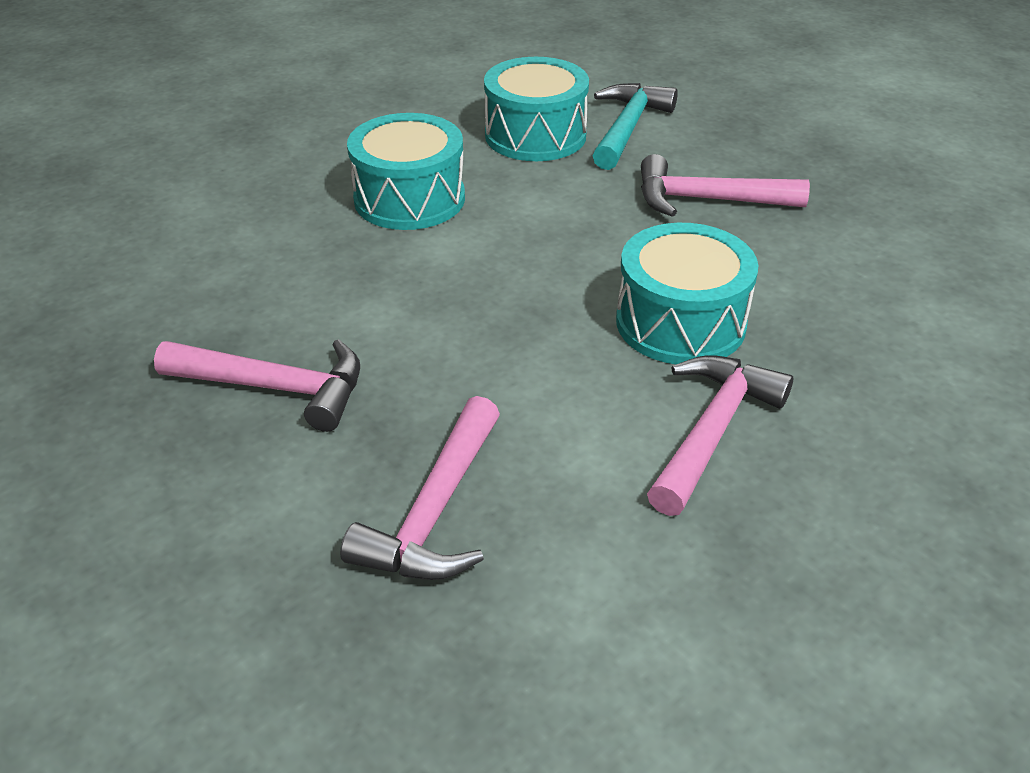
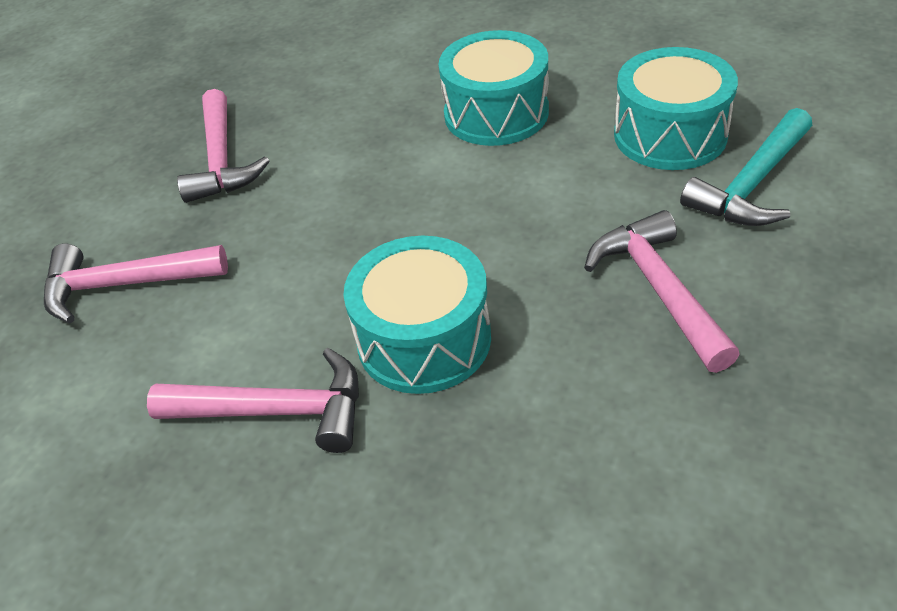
camera: 70 degrees right, 5 degrees up
(628, 127) = (751, 185): turquoise hammer -> turquoise hammer turned 135 degrees clockwise

